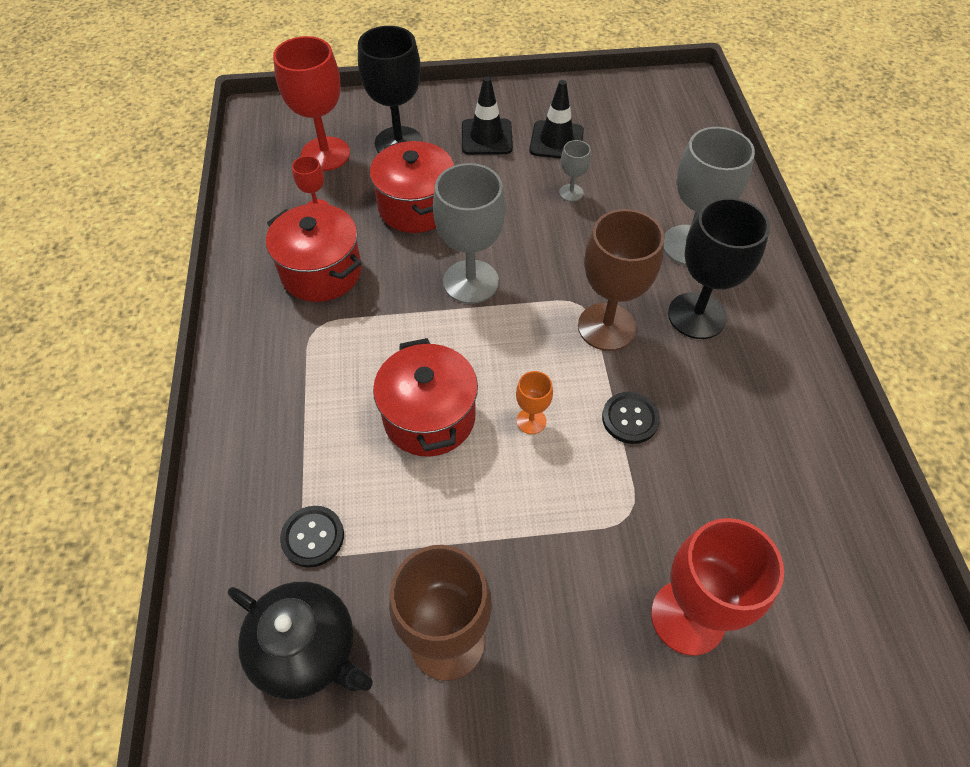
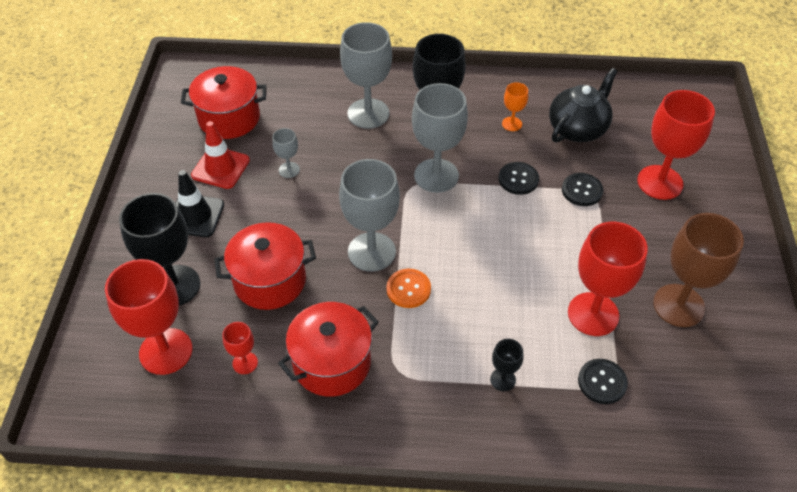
camera: 80 degrees left, 5 degrees down
(307, 649) = (687, 389): black teapot -> black teapot (577, 128)
(310, 427) = (503, 379): none -> black goblet
(416, 523) = (593, 314): none -> red goblet
(424, 322) = (408, 289): none -> orange button
(429, 417) = (503, 296): red pot -> red pot (229, 118)
(531, 421) = (514, 234): orange goblet -> orange goblet (512, 124)
(556, 141) = (220, 168): black traffic cone -> red traffic cone
(606, 327) = (436, 175): brown goblet -> grey goblet
(634, 501) = (582, 190): none -> black button

